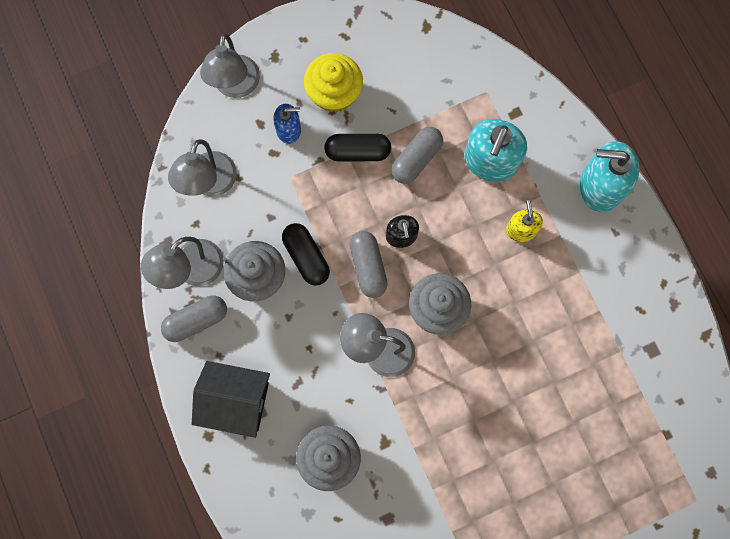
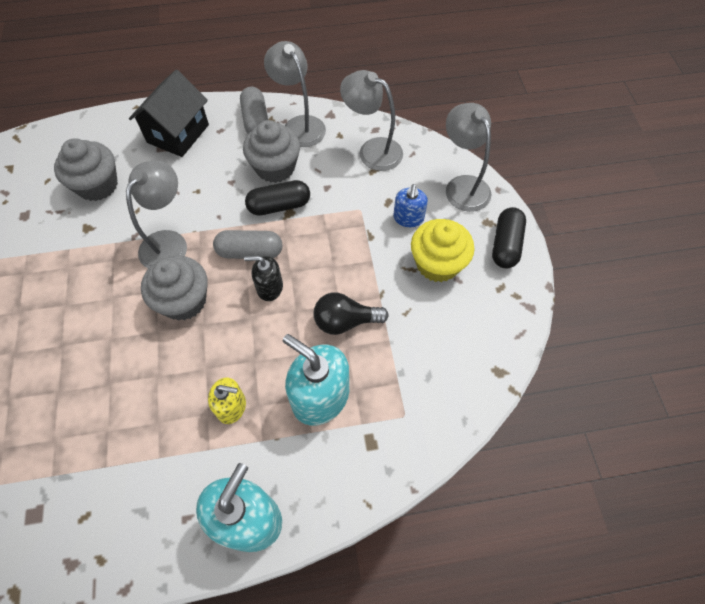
camera: 105 degrees right, 15 degrees down
(235, 86) = (462, 186): grey lamp -> grey lamp turned 45 degrees clockwise
(357, 152) = (369, 270): black capsule -> black capsule (505, 245)
(416, 159) = (345, 321): grey capsule -> black light bulb

